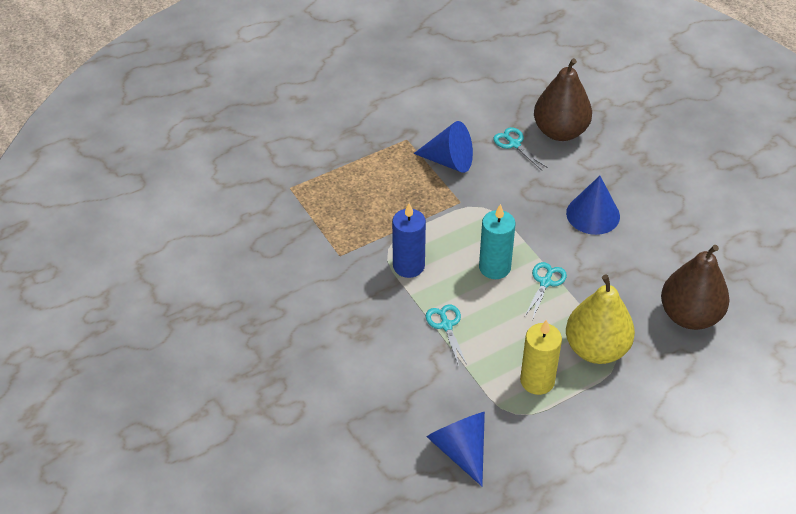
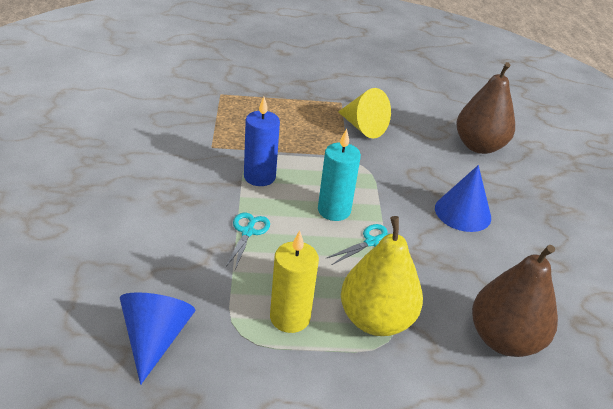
camera: 25 degrees right, 10 degrees down
(449, 161) = (363, 127): blue cone -> yellow cone
(514, 144) = (430, 138): turquoise scissors -> none

